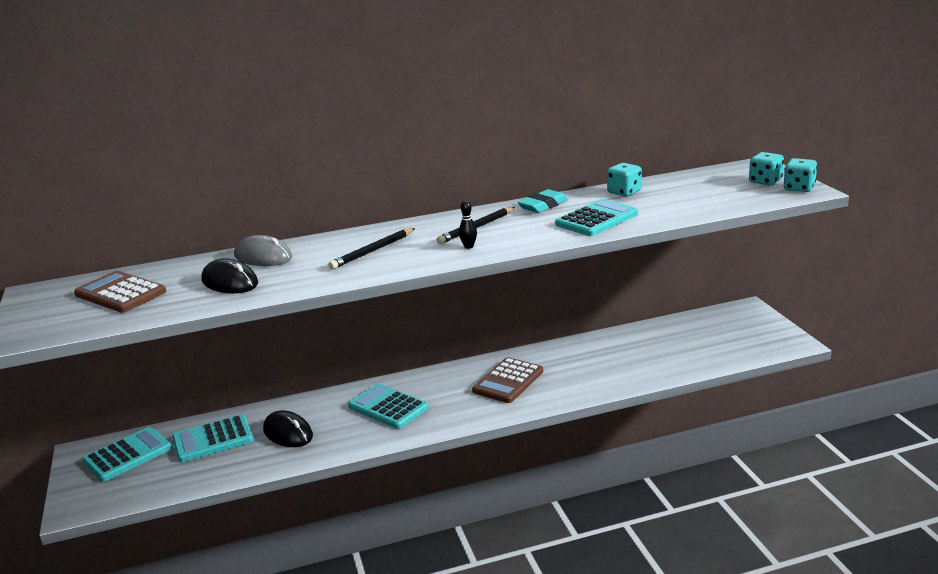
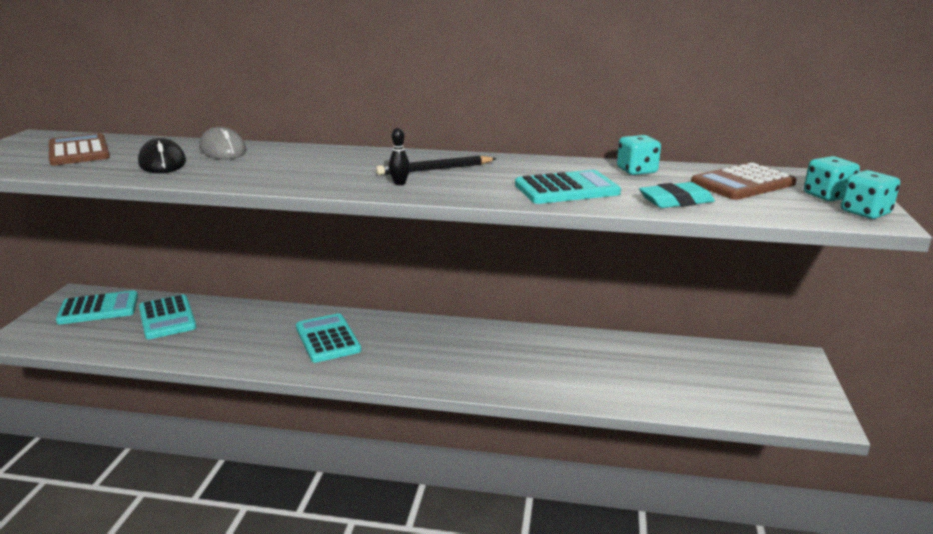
camera: 25 degrees right, 0 degrees up
(213, 439) = (167, 318): turquoise calculator -> turquoise calculator turned 120 degrees counterclockwise
(288, 433) = (225, 333): black mouse -> none
(372, 251) = (312, 167): black pencil -> none
(508, 381) = (459, 352): brown calculator -> brown calculator (743, 183)
(543, 205) = (532, 164): turquoise eraser -> turquoise eraser (675, 201)

